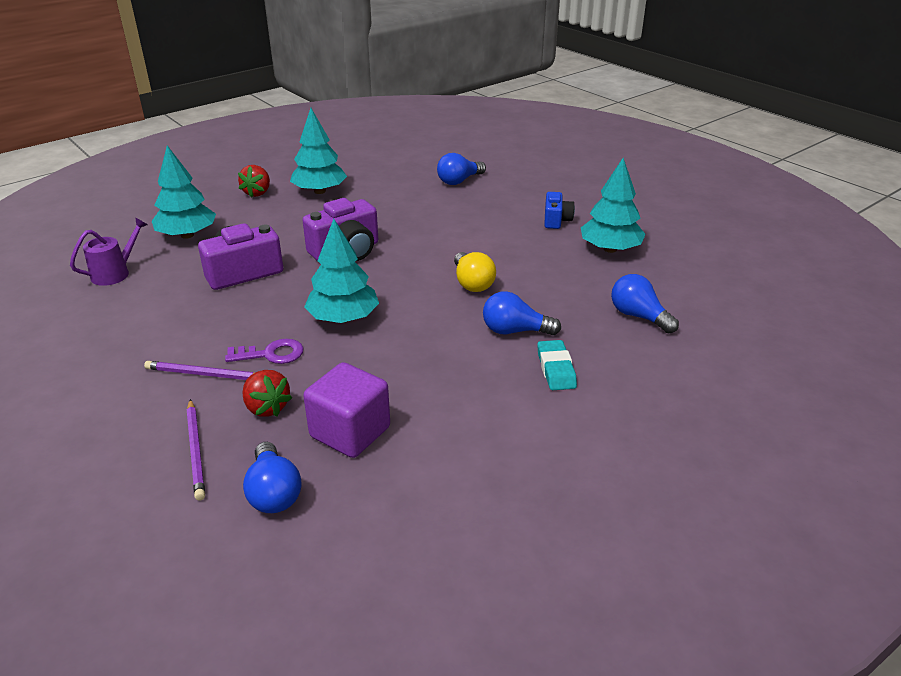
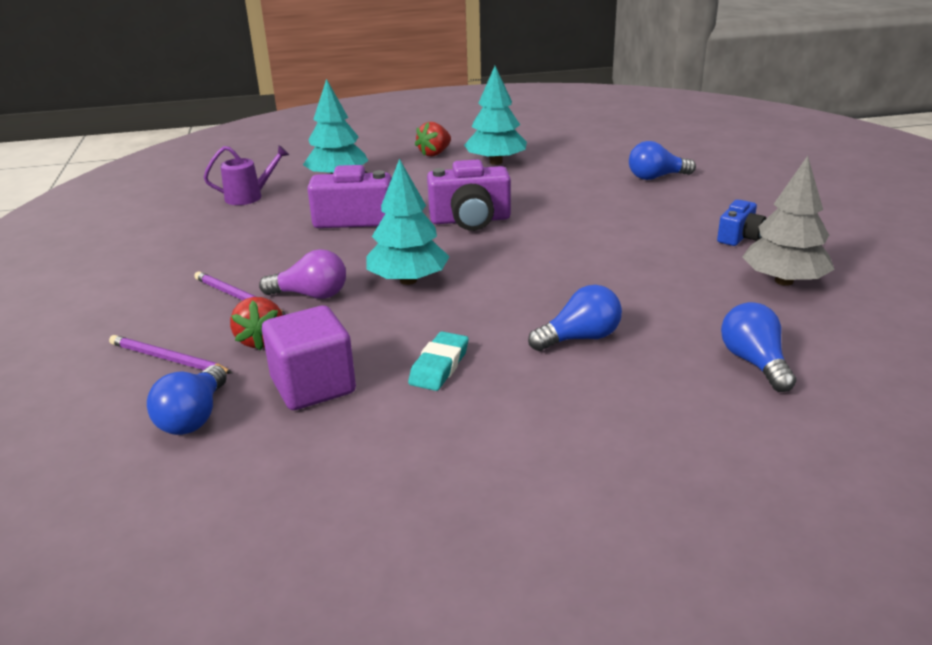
camera: 30 degrees right, 5 degrees down
(196, 450) = (168, 359): purple pencil -> purple pencil turned 105 degrees clockwise
(271, 354) = (311, 295): purple key -> purple light bulb
(472, 283) = (576, 279): yellow light bulb -> none
(515, 331) = (580, 338): blue light bulb -> blue light bulb turned 120 degrees clockwise
(556, 369) = (591, 390): turquoise eraser -> turquoise eraser (439, 366)
(610, 249) = (783, 281): turquoise tree -> grey tree

